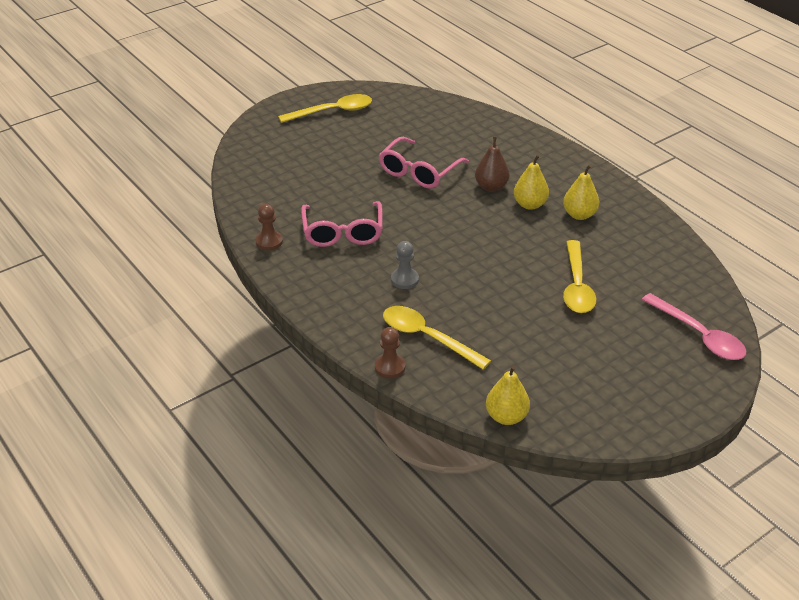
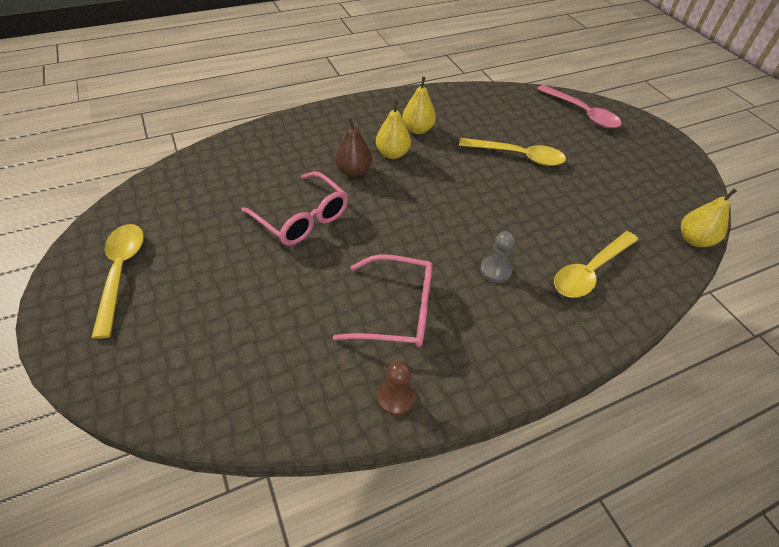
camera: 80 degrees left, 10 degrees up
(390, 367) = (638, 311): brown pawn -> none
(699, 336) = (582, 113): pink spoon -> pink spoon turned 75 degrees clockwise

